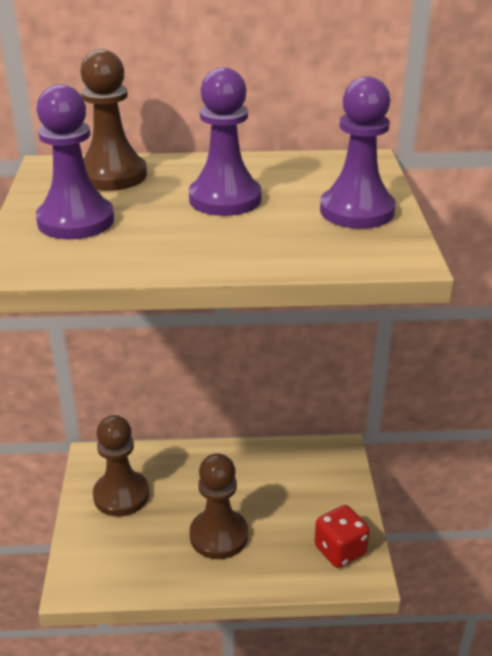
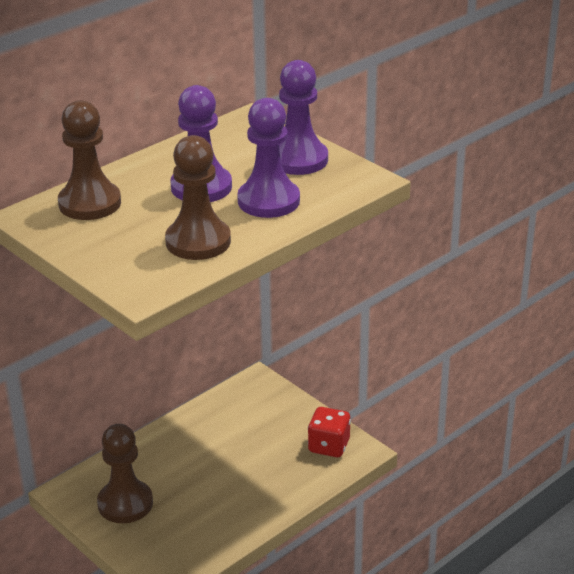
camera: 40 degrees left, 0 degrees up
(76, 221) = (125, 246): purple pawn -> purple pawn (268, 201)
(219, 536) = (234, 486): brown pawn -> brown pawn (198, 241)

